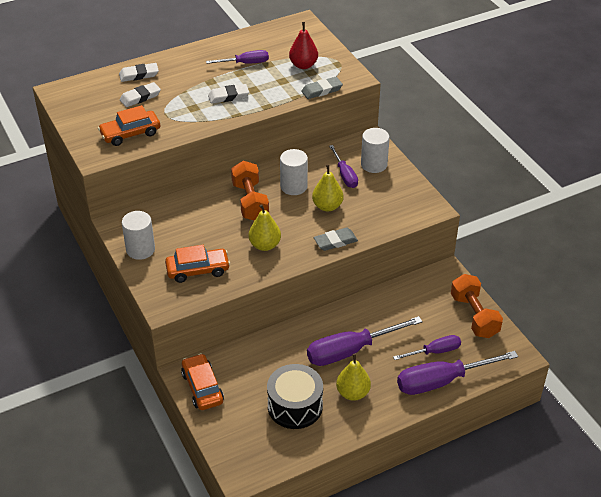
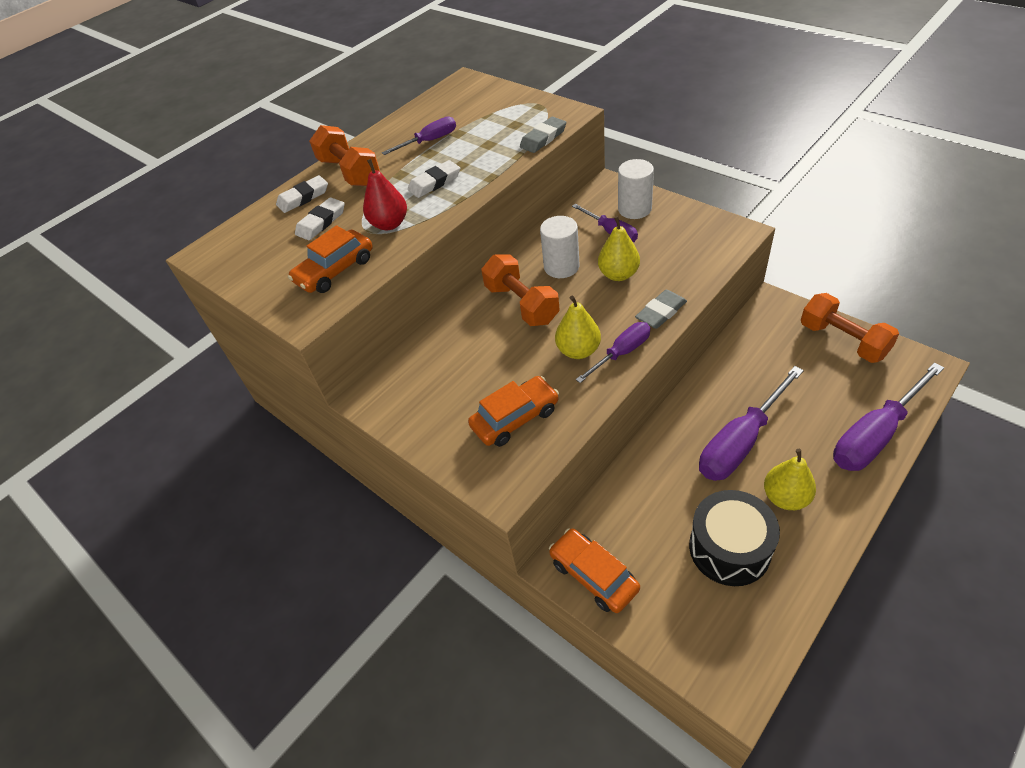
camera: 15 degrees left, 5 degrees up
(140, 249) = (420, 421): white cylinder -> none
(179, 67) = (349, 172): none -> orange dumbbell
(303, 65) = (500, 120): red pear -> red pear (389, 224)
(434, 351) = (836, 401): purple screwdriver -> purple screwdriver (621, 353)

